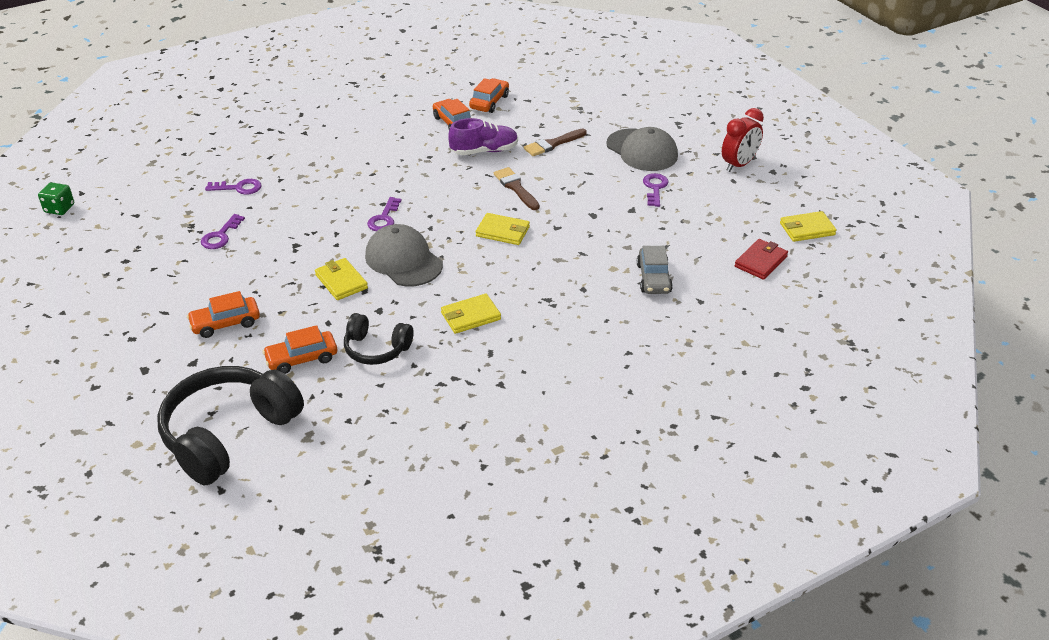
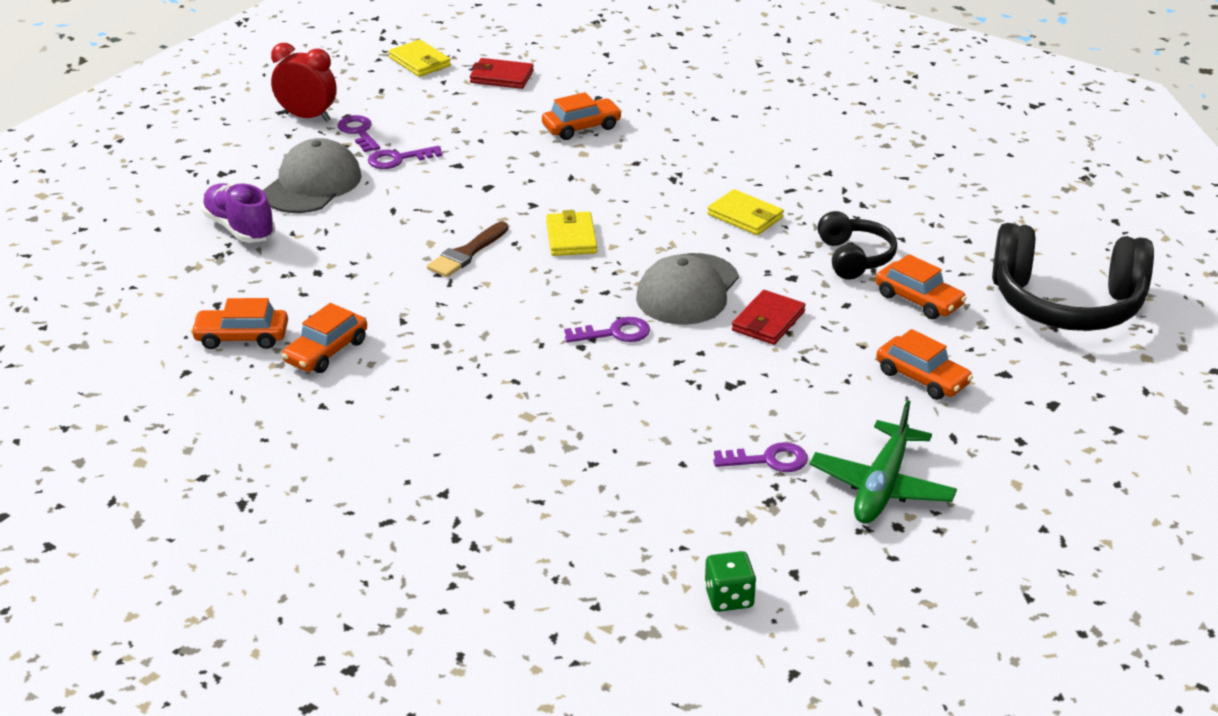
camera: 115 degrees left, 5 degrees down
(59, 208) = (852, 674): green dice -> green dice (729, 597)
(158, 267) = (882, 486): none -> green plane
(238, 188) = (645, 495): purple key -> purple key (359, 132)
(341, 281) = (768, 321): yellow wallet -> red wallet
(484, 151) = (390, 302): purple shoe -> purple shoe (239, 228)
(553, 144) = (336, 252): brown brush -> none
(653, 278) = (581, 127): grey car -> orange car

